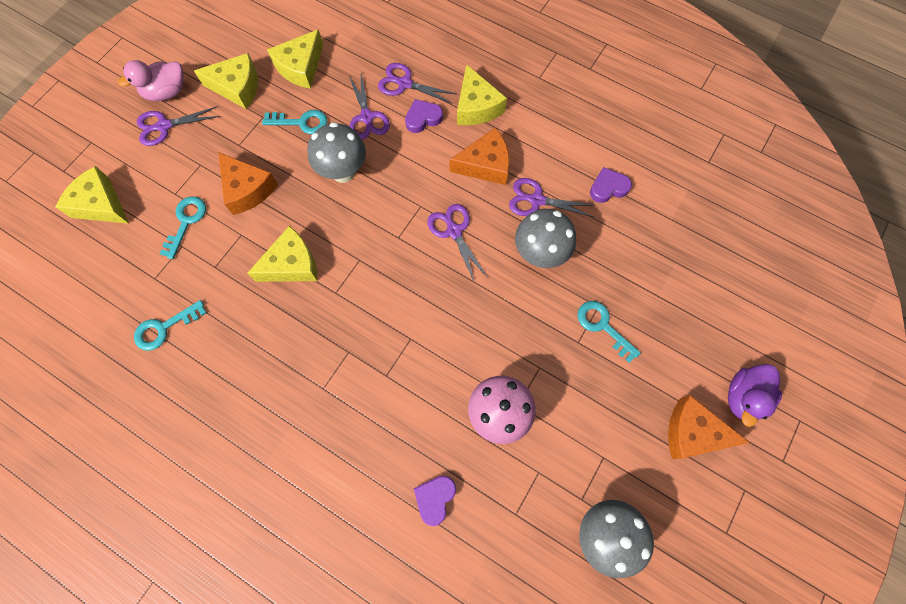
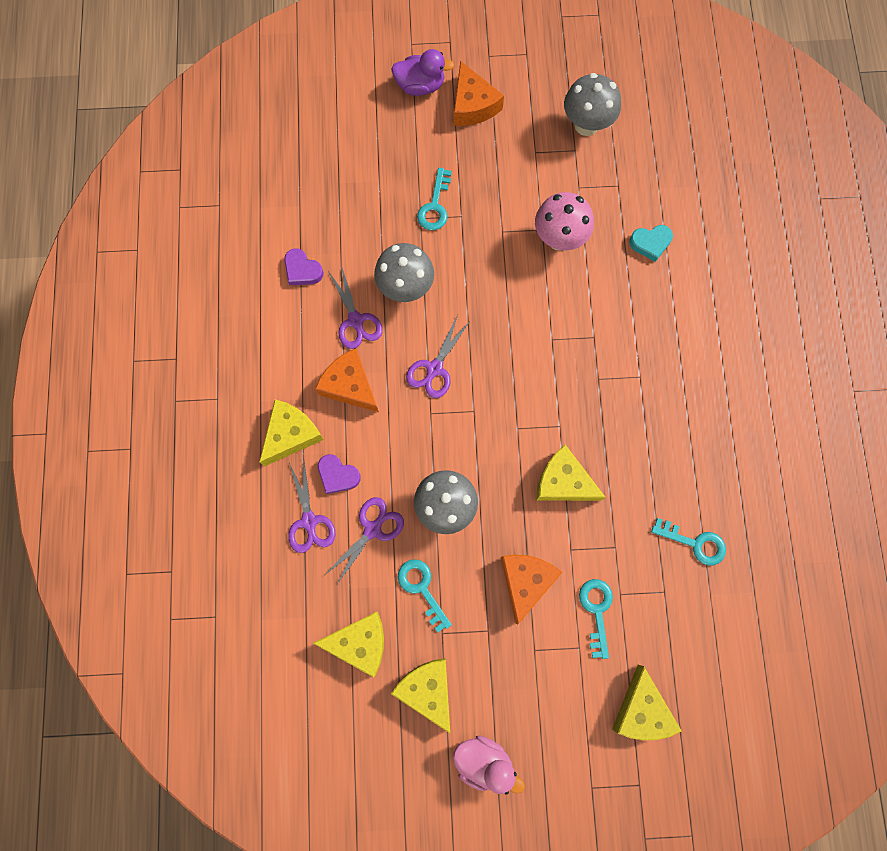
camera: 125 degrees left, 5 degrees up
(164, 126) = (522, 726): purple scissors -> none
(186, 222) = (596, 611): turquoise key -> turquoise key turned 105 degrees clockwise
(435, 498) = (650, 243): purple heart -> turquoise heart

